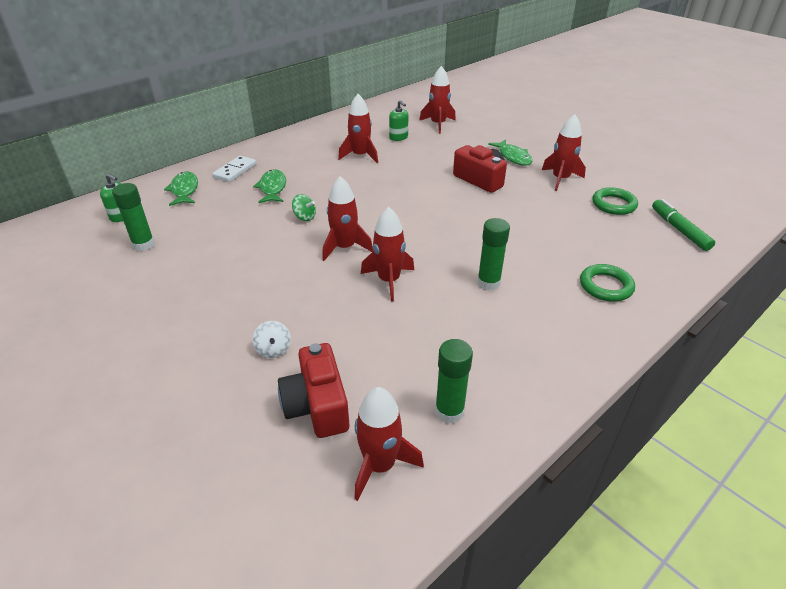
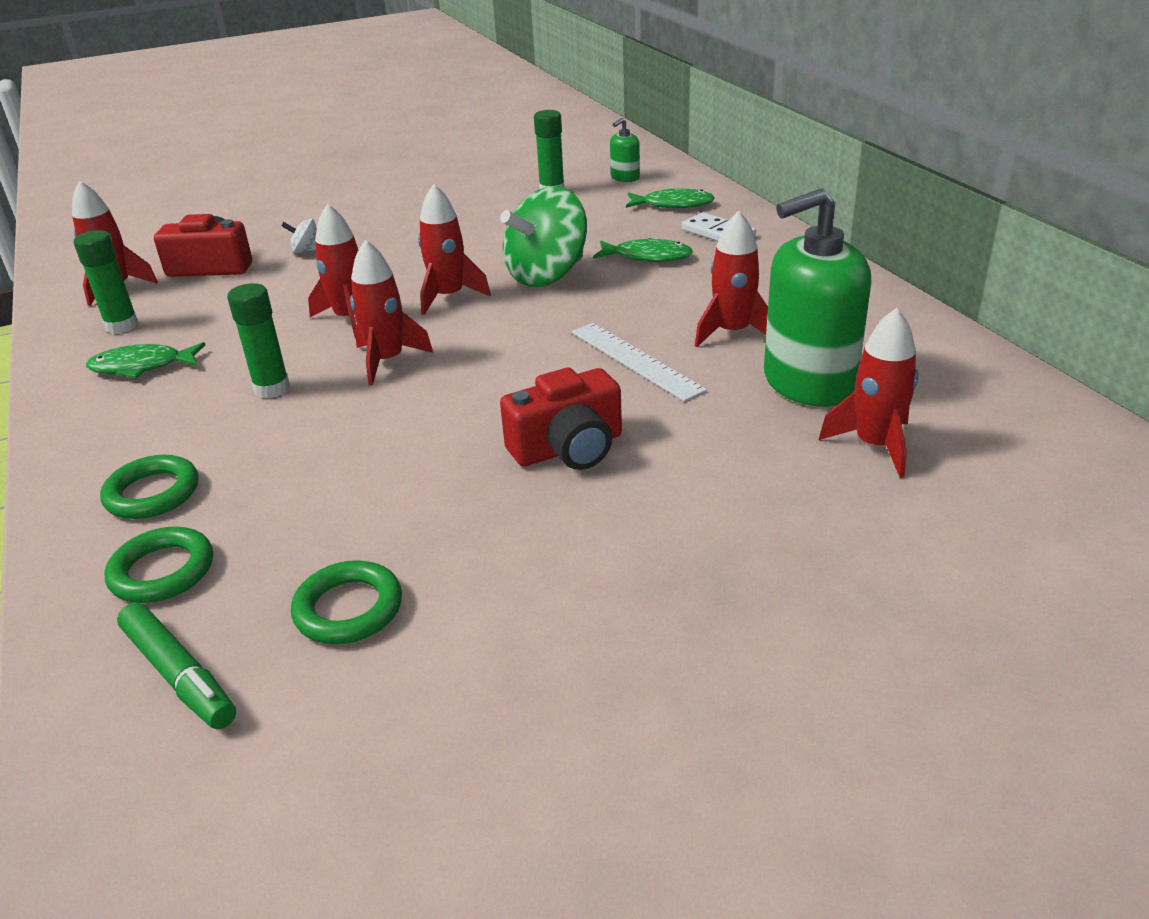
camera: 110 degrees right, 5 degrees down
(304, 217) = (547, 275): green spinning top -> green spinning top, size x2.39
(398, 137) = (808, 382): green soap dispenser -> green soap dispenser, size x2.25
(398, 175) = (635, 360): none -> white ruler
(513, 157) = (650, 520): green fish -> green fish (142, 366)
(560, 179) = (506, 563): red rocket -> red rocket (387, 361)
(644, 257) = (162, 571): none -> green ring
(679, 230) = (179, 674): green marker -> green marker turned 45 degrees clockwise

